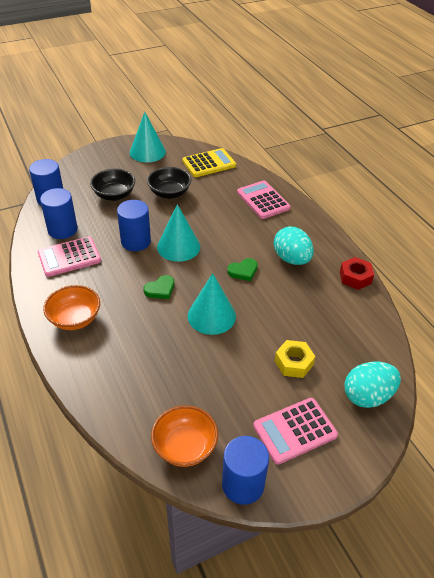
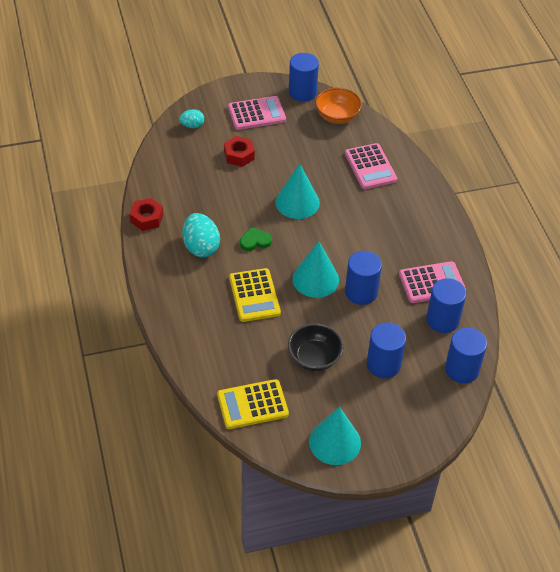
camera: 170 degrees left, 5 degrees up
(75, 319) = (421, 217): orange bowl -> none
(114, 195) = (383, 364): black bowl -> blue cylinder
(160, 289) = (341, 234): green heart -> none
(229, 227) = (254, 295): none -> yellow calculator
(263, 200) = (202, 329): pink calculator -> pink calculator (370, 167)
(294, 363) = (239, 155): yellow nut -> red nut
(367, 396) = (192, 125): turquoise egg -> turquoise egg, size x0.57

